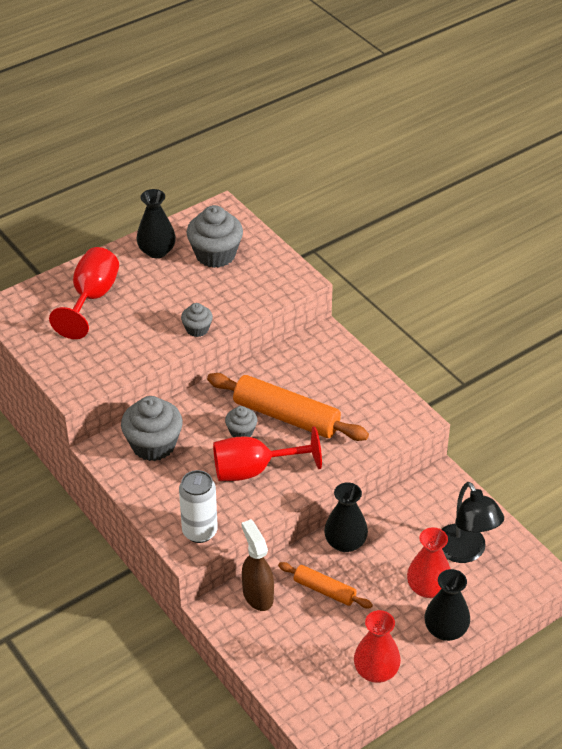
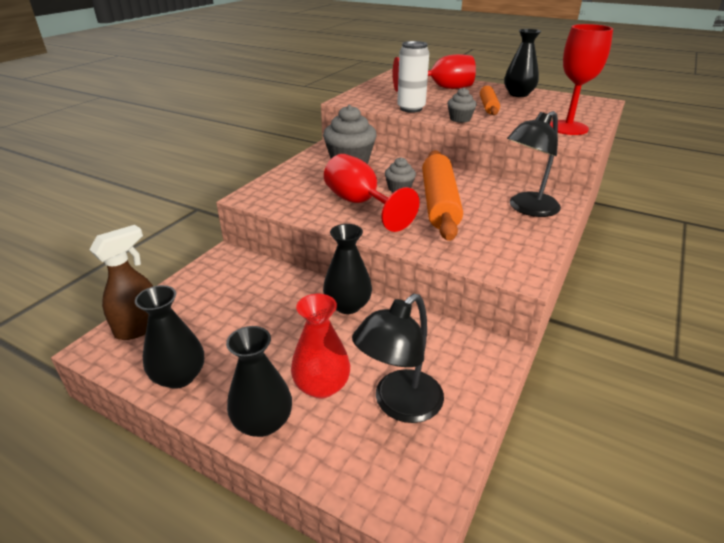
camera: 65 degrees right, 10 degrees down
(199, 532) = (271, 198): white can -> white can (411, 109)
(215, 255) = (549, 109): grey cupcake -> none
(257, 595) = (252, 272): brown spray bottle -> brown spray bottle (139, 327)
(269, 271) = (567, 128): none -> red goblet
(324, 590) = (277, 309): orange rolling pin -> orange rolling pin (488, 106)
(330, 366) = (527, 209): none -> black lamp
(376, 671) = (179, 376): red vase -> black vase

